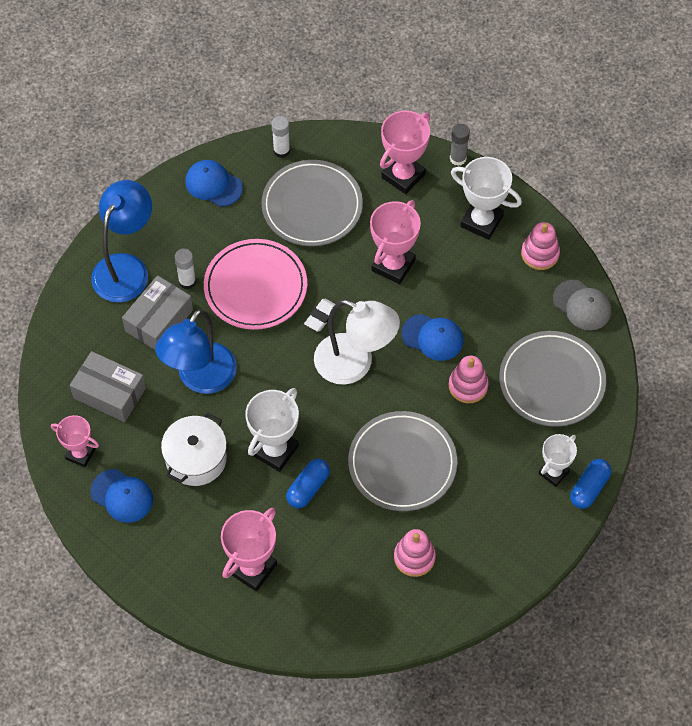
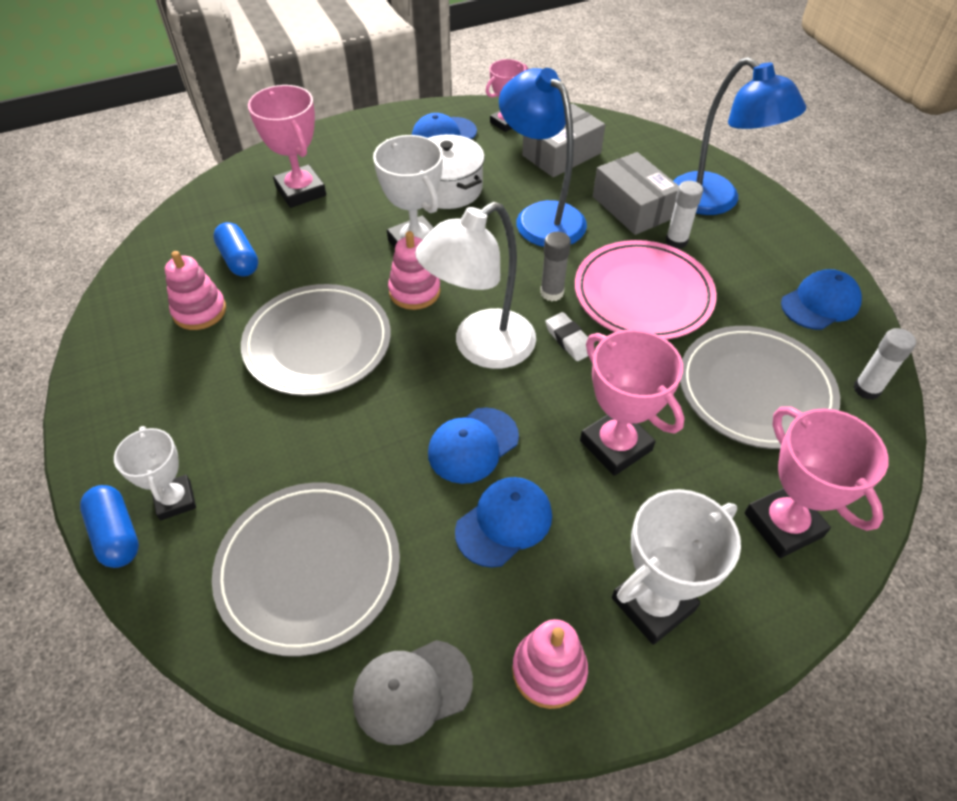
camera: 115 degrees right, 10 degrees down
(308, 488) = (352, 255): blue capsule -> blue capsule (239, 260)
(458, 158) = (802, 626): grey glue stick -> grey glue stick (552, 293)
(468, 386) = (373, 455): pink stacking toy -> pink stacking toy (414, 291)
(474, 302) = (504, 523): none -> blue cap

